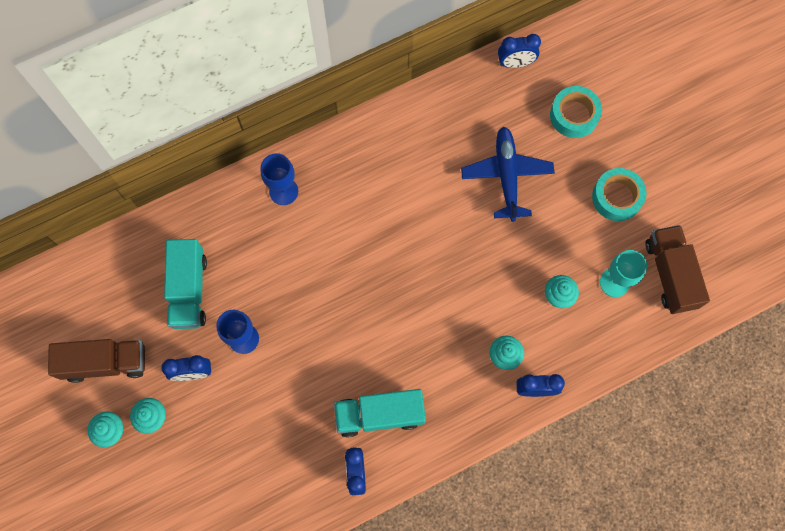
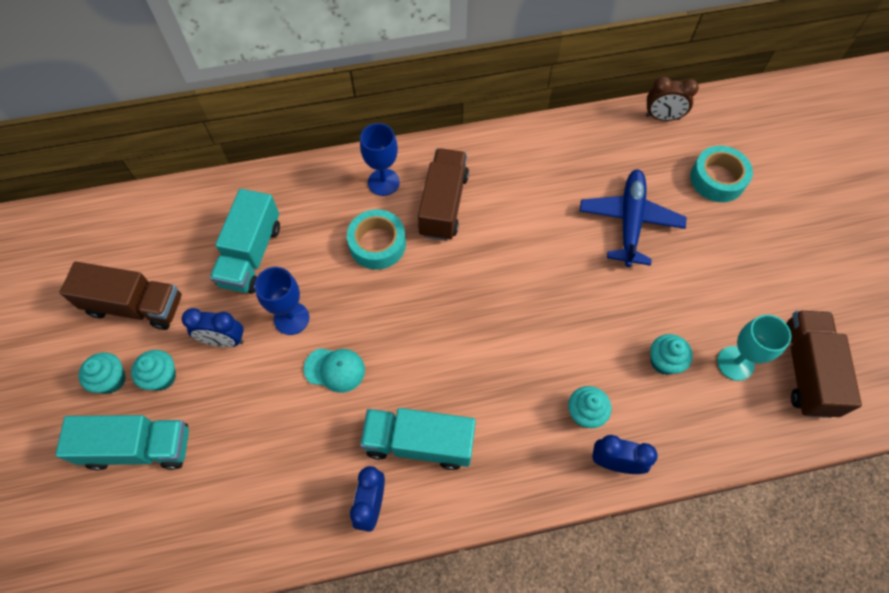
camera: 15 degrees right, 10 degrees down
(156, 479) = (139, 447): none -> turquoise truck
(294, 373) = (335, 369): none -> turquoise cap
(342, 200) = (443, 205): none -> brown truck
(515, 63) = (662, 117): blue clock -> brown clock
(616, 197) = (752, 272): turquoise tape -> turquoise tape (377, 244)

